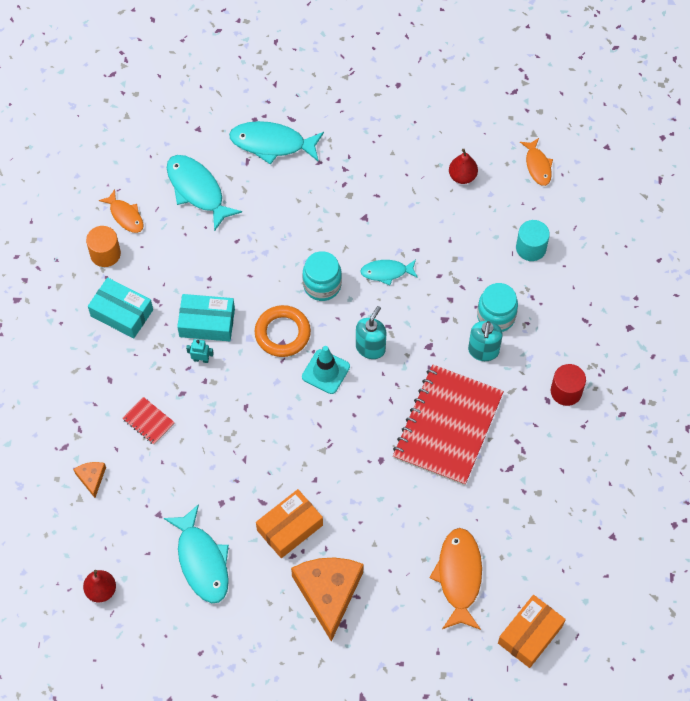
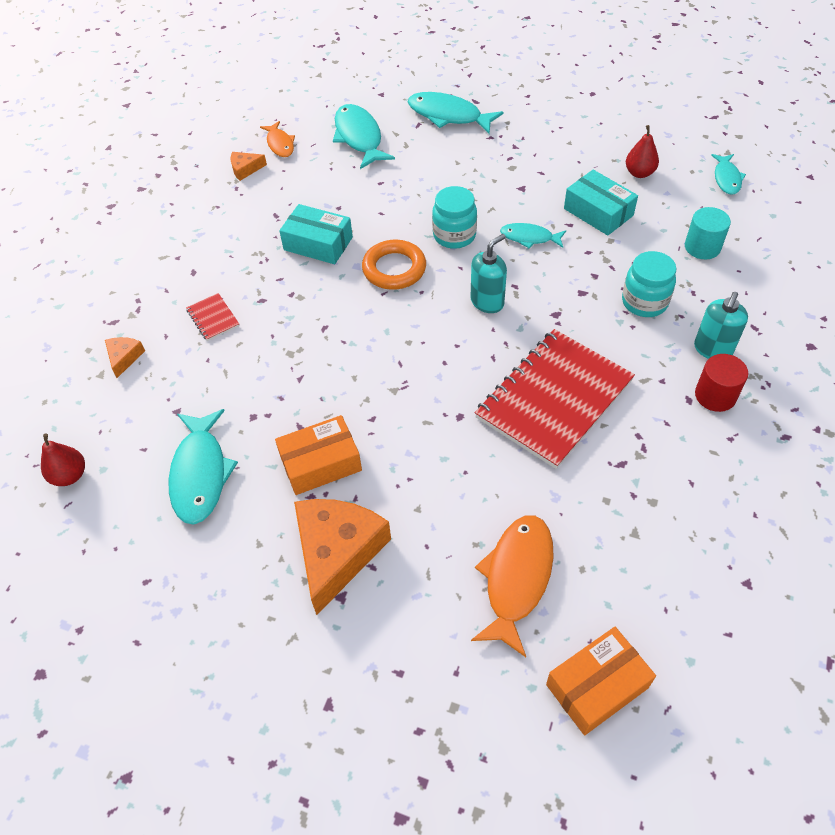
camera: 20 degrees right, 10 degrees down
(105, 254) = (245, 169): orange cylinder -> orange cheese
(122, 313) = (236, 218): turquoise box -> turquoise box (598, 212)
(201, 359) = (296, 274): turquoise robot -> none
(325, 372) = (428, 313): turquoise traffic cone -> none
(483, 351) = (620, 332): turquoise soap dispenser -> turquoise soap dispenser (712, 349)
(537, 166) = (726, 178): orange fish -> turquoise fish

